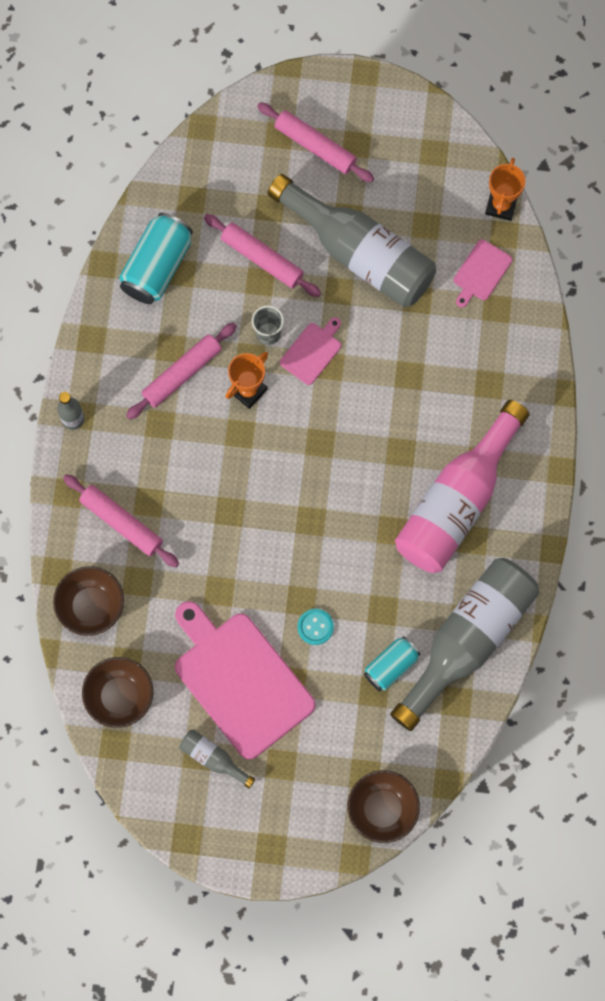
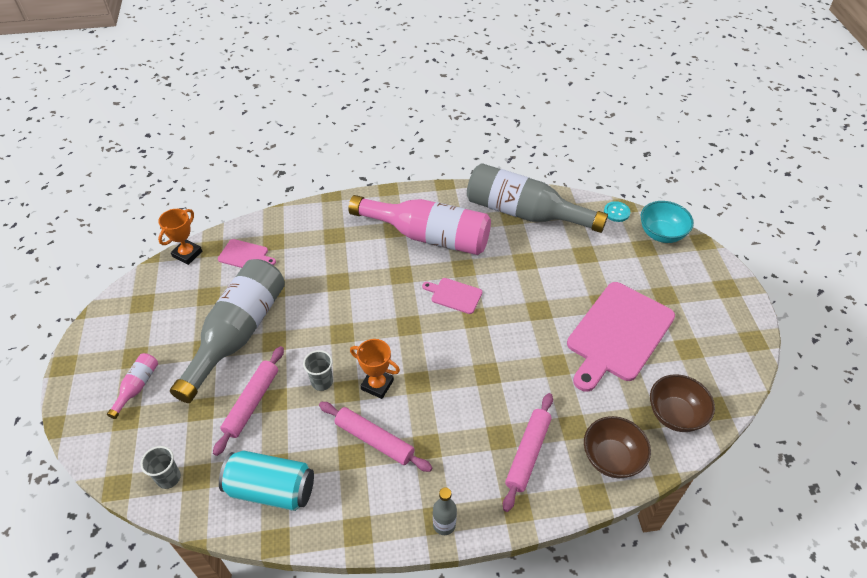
camera: 105 degrees left, 25 degrees down
(197, 174) = (169, 478): none -> grey cup
(213, 758) = (685, 337): grey bottle -> none
(312, 351) = (332, 347): pink cutting board -> pink cutting board (454, 295)
(315, 146) = (137, 387): pink rolling pin -> pink bottle
(315, 627) = (555, 297): turquoise button -> turquoise button (616, 212)
(382, 809) = (661, 234): brown bowl -> turquoise bowl
(391, 666) = (562, 248): turquoise can -> none
(501, 205) = (187, 254): orange trophy -> orange trophy turned 60 degrees counterclockwise

